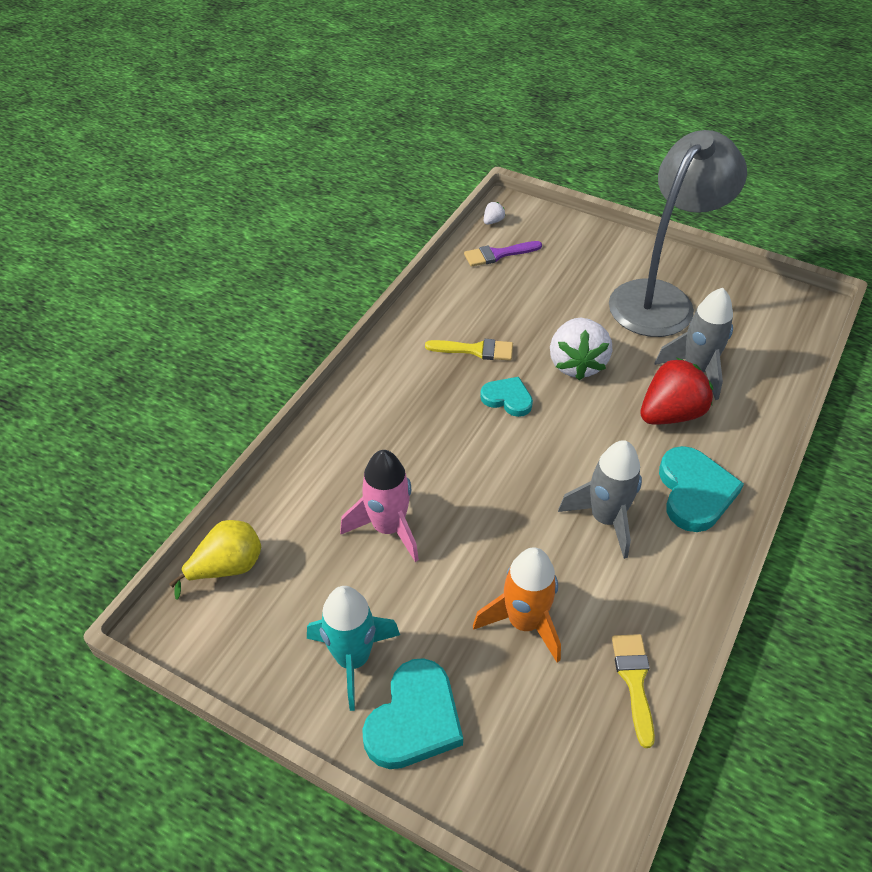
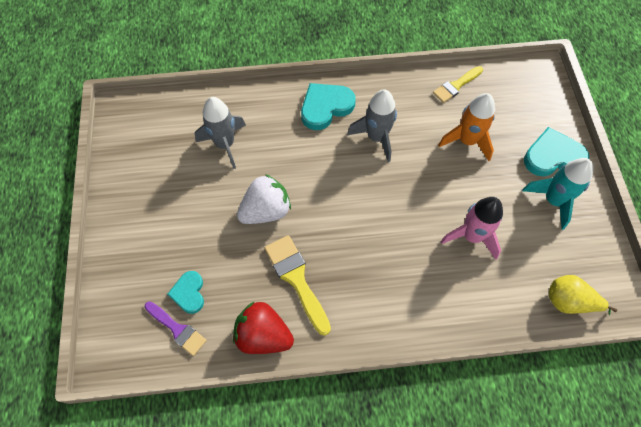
camera: 125 degrees left, 15 degrees up
(475, 350) = (296, 279): yellow brush -> yellow brush, size x1.51
(493, 221) = (133, 361): white strawberry -> none
(507, 398) = (326, 233): turquoise heart -> turquoise heart (189, 293)
(660, 298) = (164, 193): grey lamp -> none
(670, 413) = (274, 142): red strawberry -> red strawberry (263, 335)

